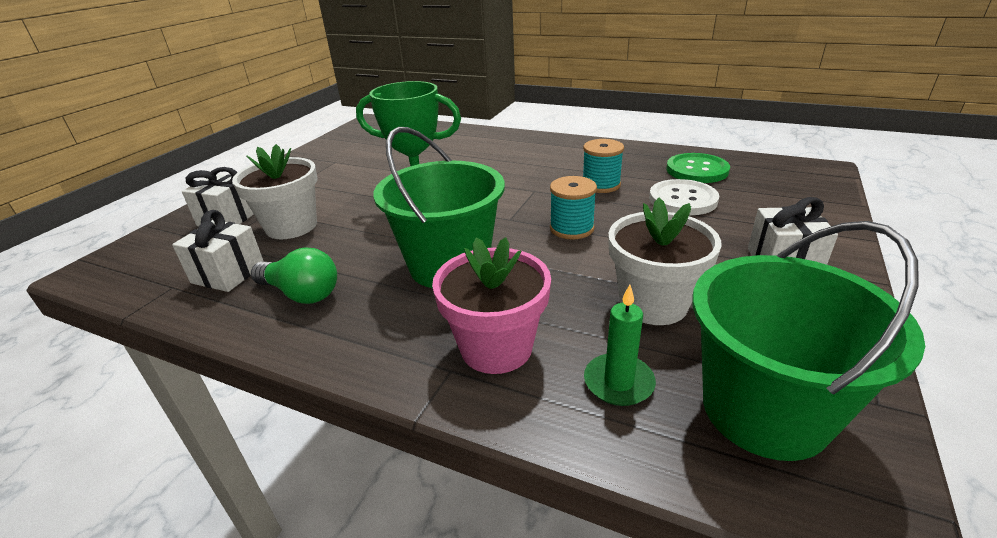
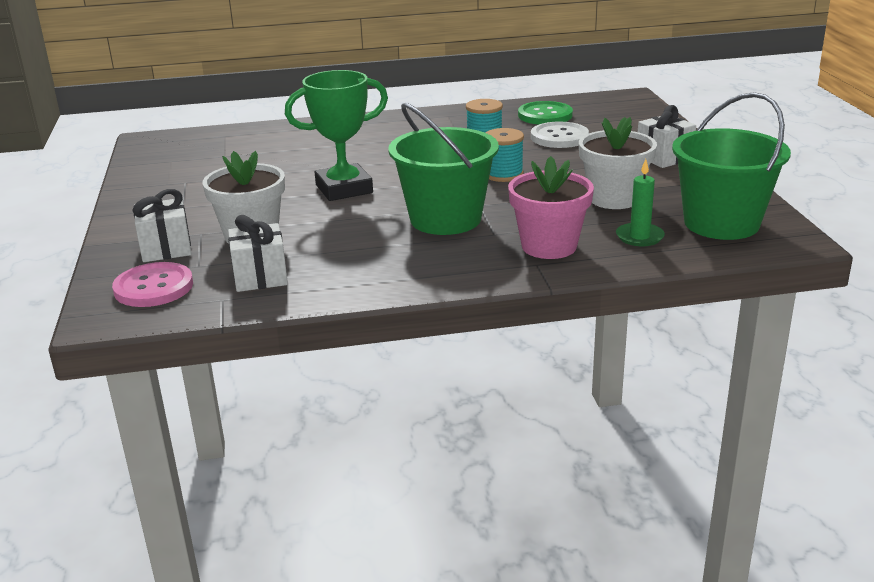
camera: 35 degrees left, 5 degrees down
(161, 253) = (153, 287): none -> pink button
(301, 293) = (355, 266): green light bulb -> none

